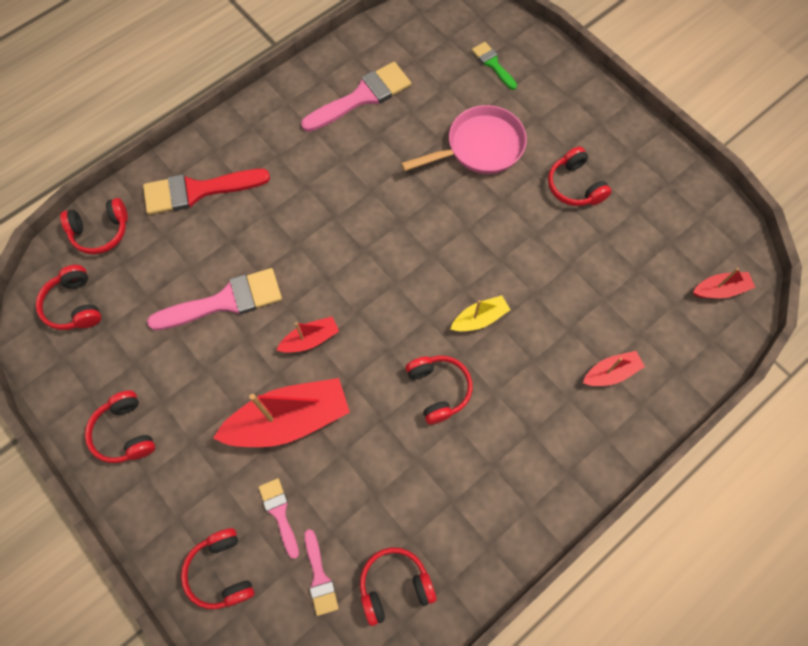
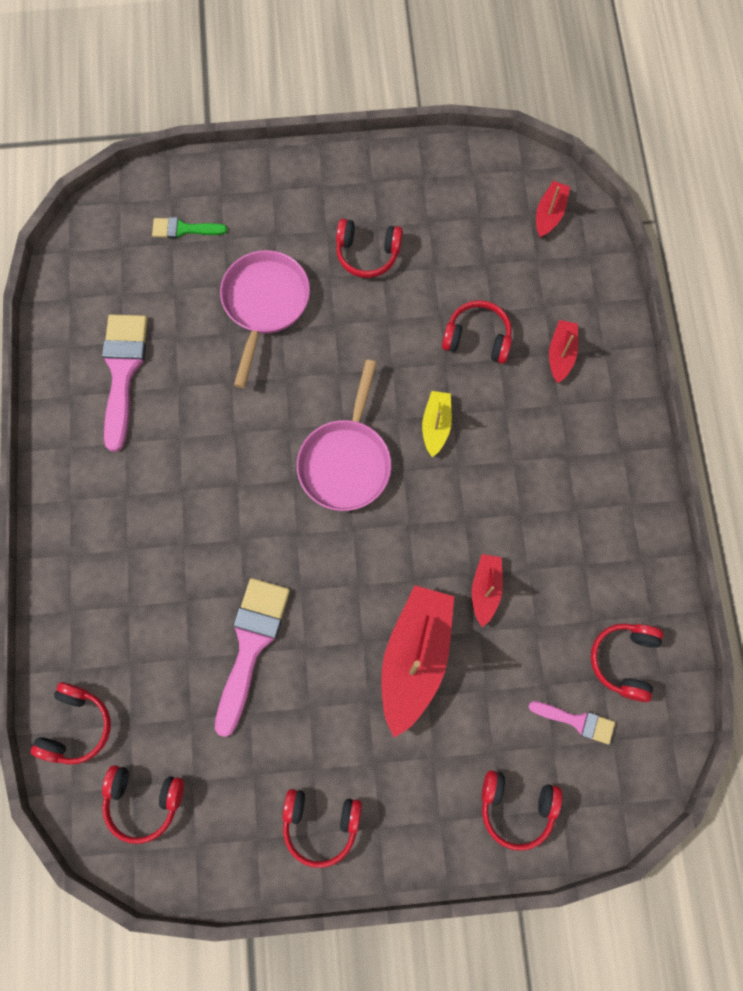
camera: 55 degrees left, 5 degrees up
(197, 191) = (105, 599): red brush -> none
(279, 513) = (497, 721): pink brush -> none
(310, 339) = (349, 589): red boat -> red boat (485, 590)
(404, 275) = (346, 461): none -> pink pan
(438, 390) = (477, 507): red headphones -> red headphones (477, 338)

